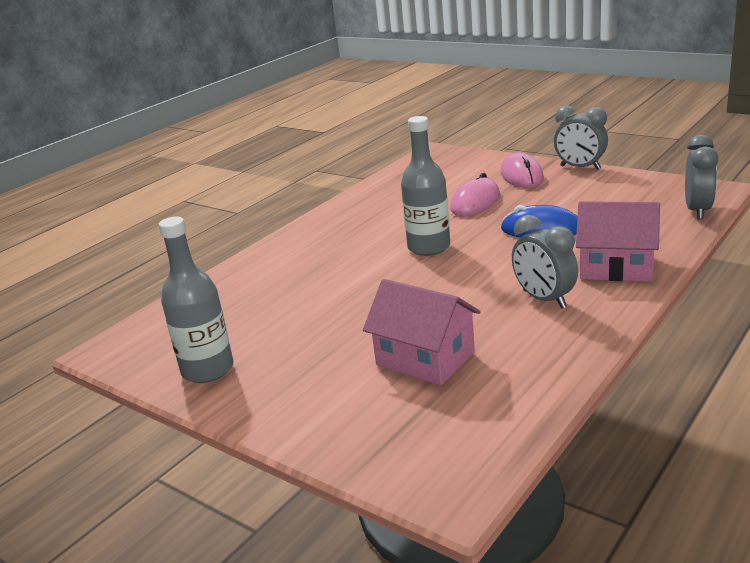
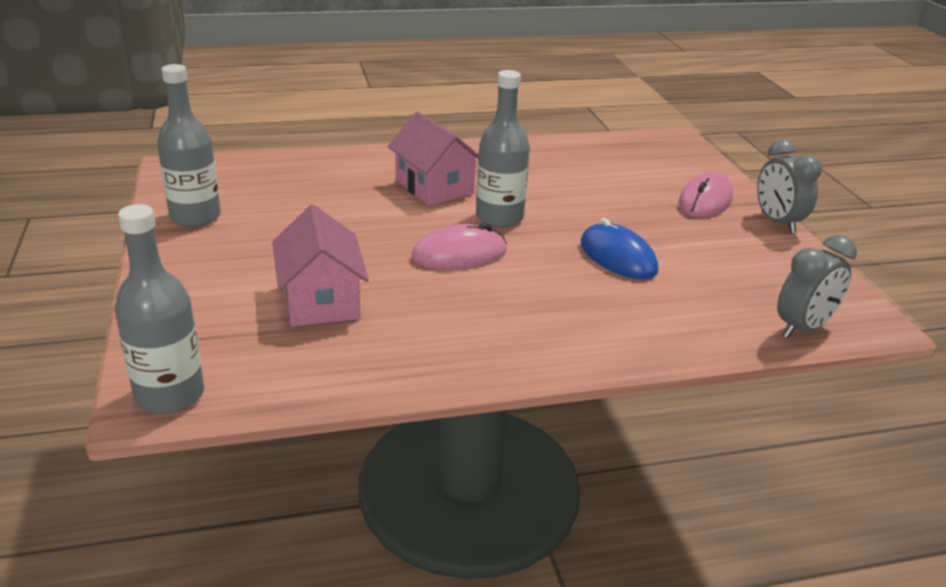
camera: 35 degrees right, 5 degrees up
(457, 479) = (170, 395): none -> grey bottle
(475, 202) = (614, 201): pink mouse -> pink mouse (459, 254)
(544, 299) = (493, 315): grey clock -> none
(616, 267) = (608, 328): pink house -> pink house (434, 187)

